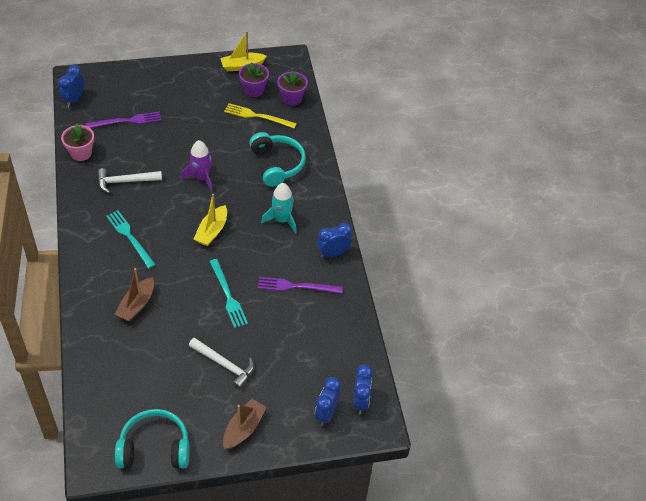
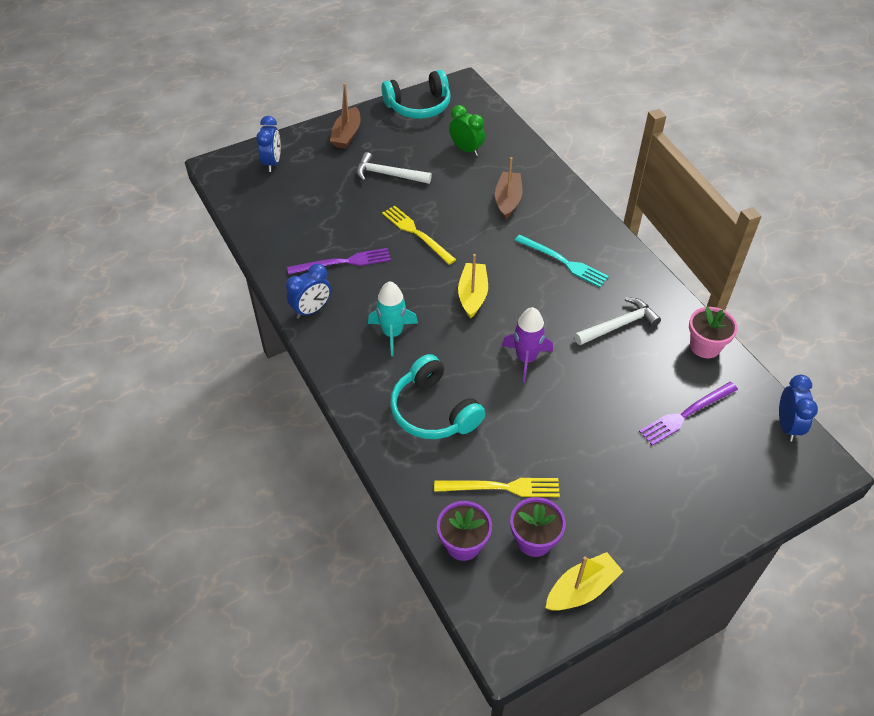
camera: 165 degrees right, 0 degrees up
(139, 373) = (466, 149): none -> green clock
(228, 295) = (416, 233): turquoise fork -> yellow fork
(360, 401) = (240, 179): blue clock -> none

